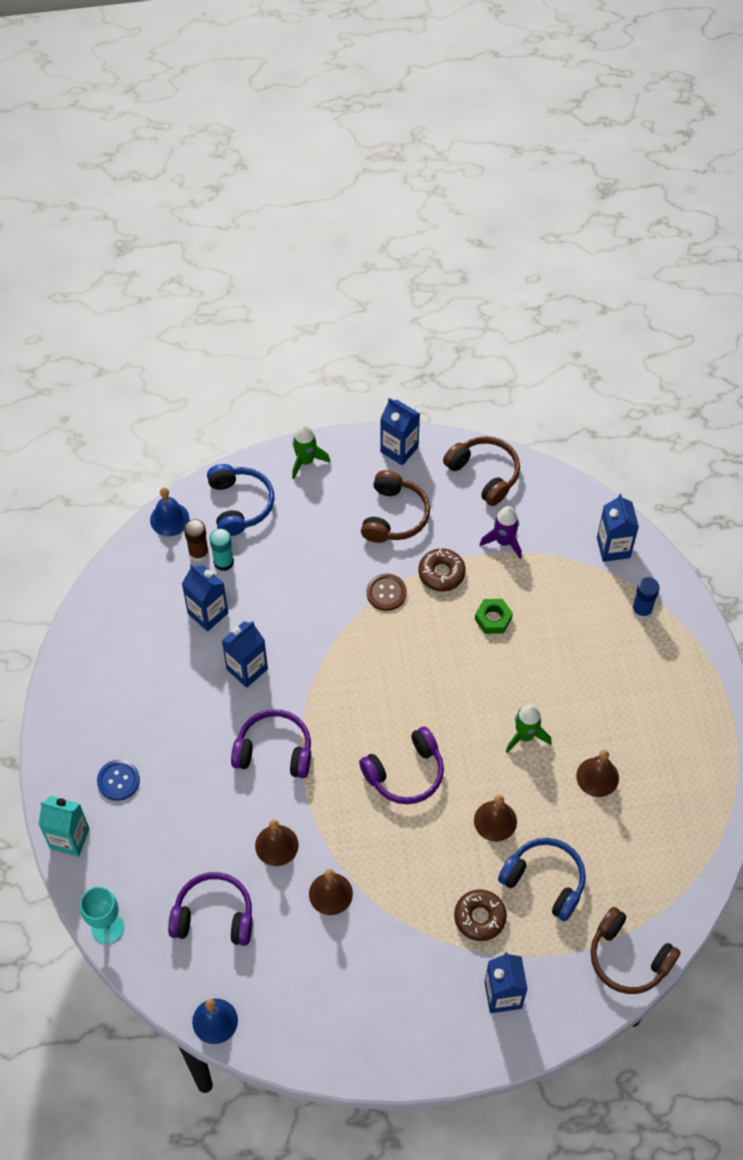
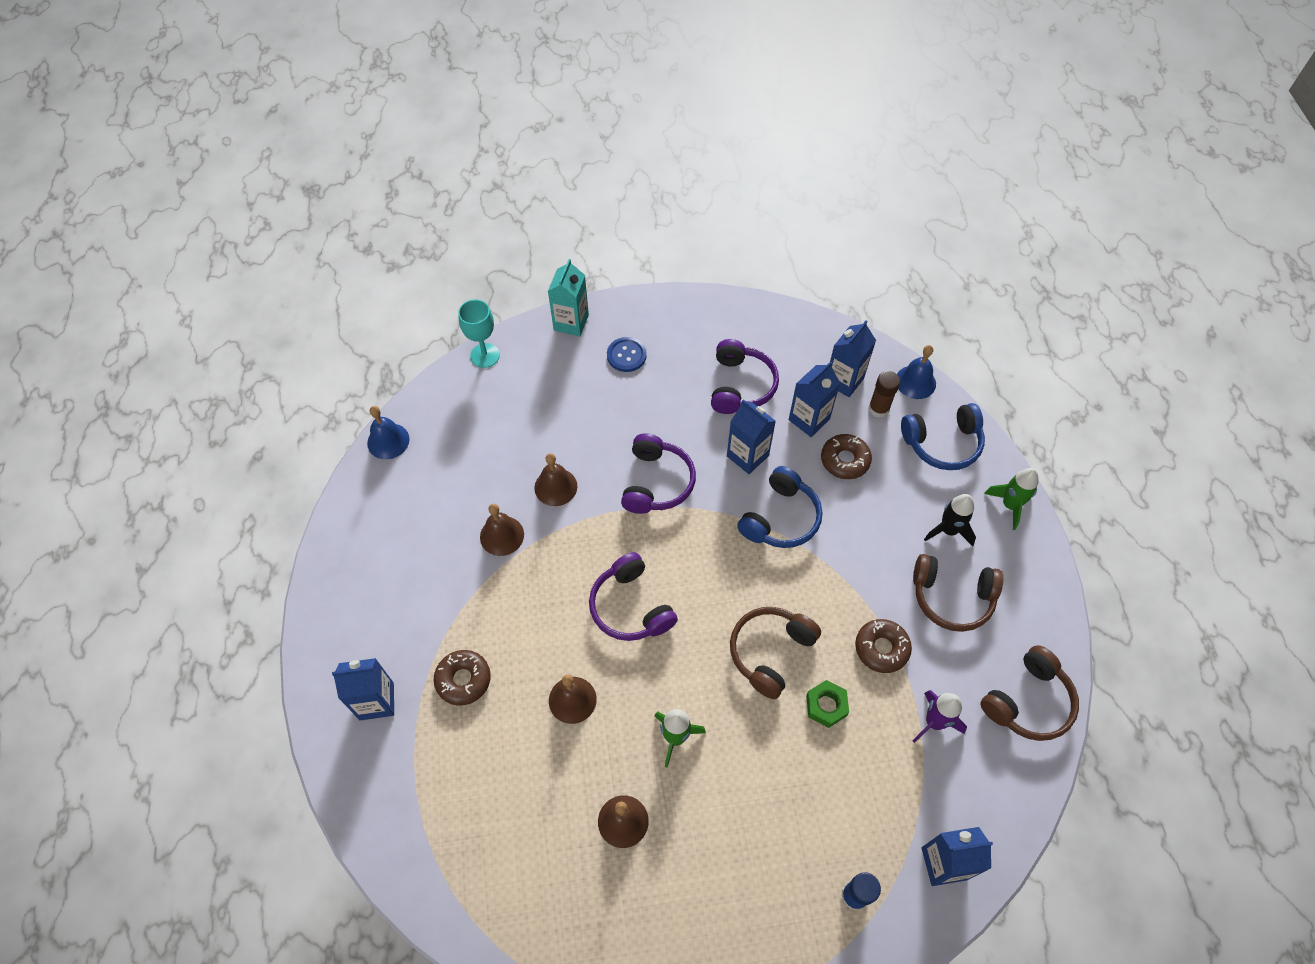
camera: 90 degrees right, 0 degrees up
(214, 916) = (488, 436): purple headphones -> purple headphones (740, 385)
(223, 562) = (870, 431): turquoise glue stick -> none
(255, 586) = (845, 460): none -> brown donut
(330, 511) = (948, 530): none -> black rocket
(386, 593) = (849, 588): brown button -> none
(399, 449) = (1045, 603): blue carton -> blue carton (844, 380)
(544, 881) = (498, 751): blue headphones -> blue headphones (780, 518)
(628, 958) = (400, 843): brown headphones -> brown headphones (770, 652)

